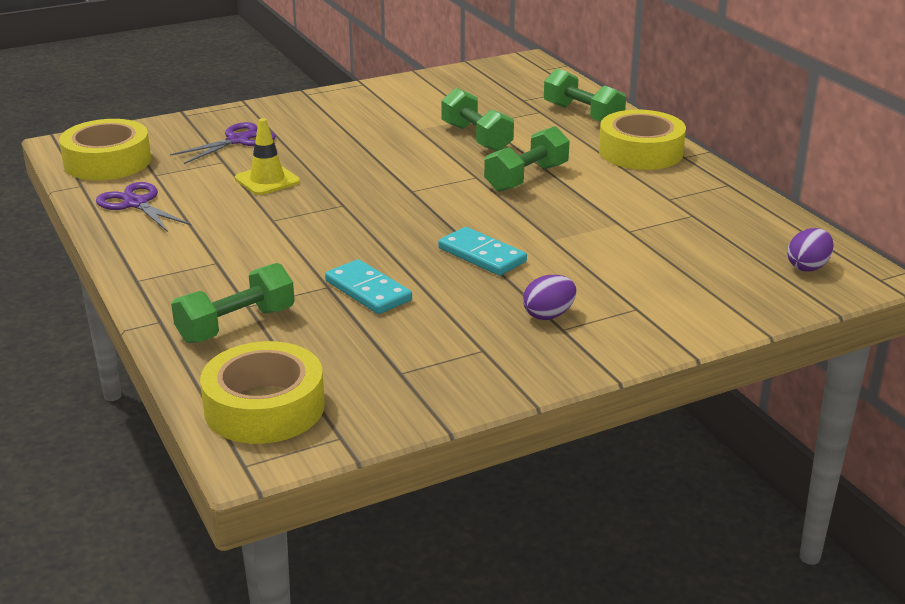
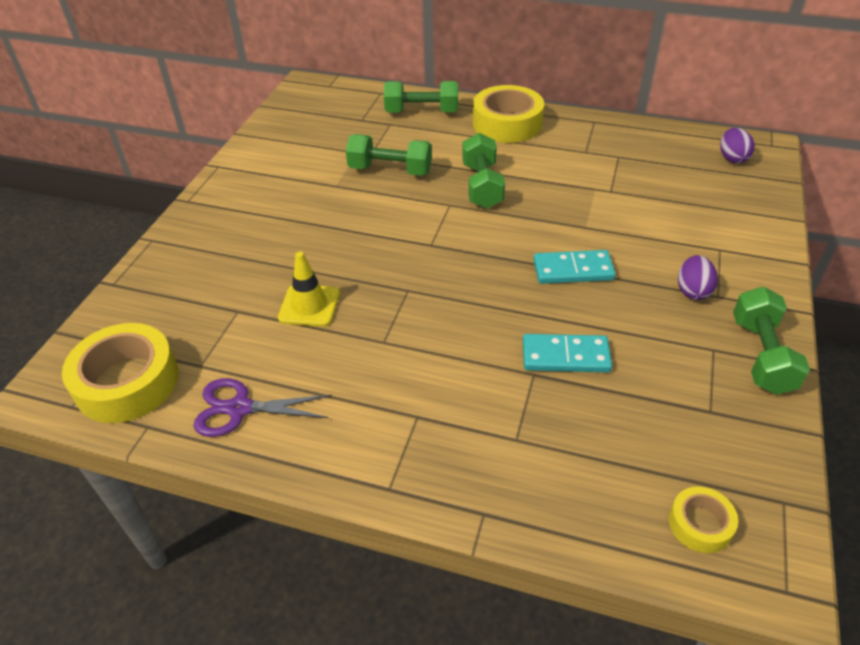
camera: 45 degrees left, 15 degrees up
(236, 325) = (543, 465): green dumbbell -> green dumbbell (761, 355)
(238, 140) = (212, 281): purple scissors -> none
(264, 407) = (700, 524): yellow tape -> yellow tape, size x0.51

